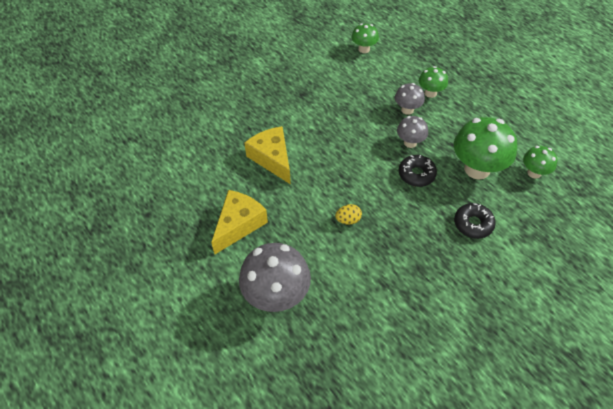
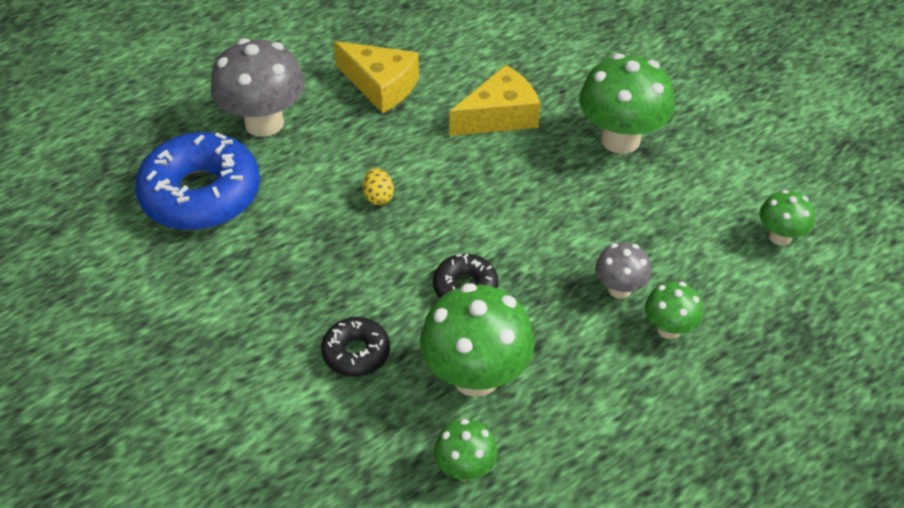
camera: 90 degrees right, 5 degrees down
(293, 103) = (620, 139): none -> green mushroom
(353, 329) = (201, 194): none -> blue donut
(410, 142) = (537, 285): grey mushroom -> none

